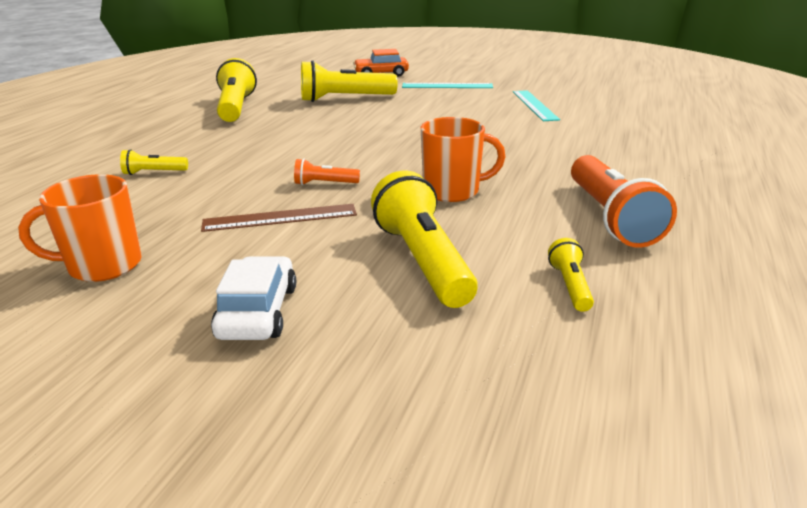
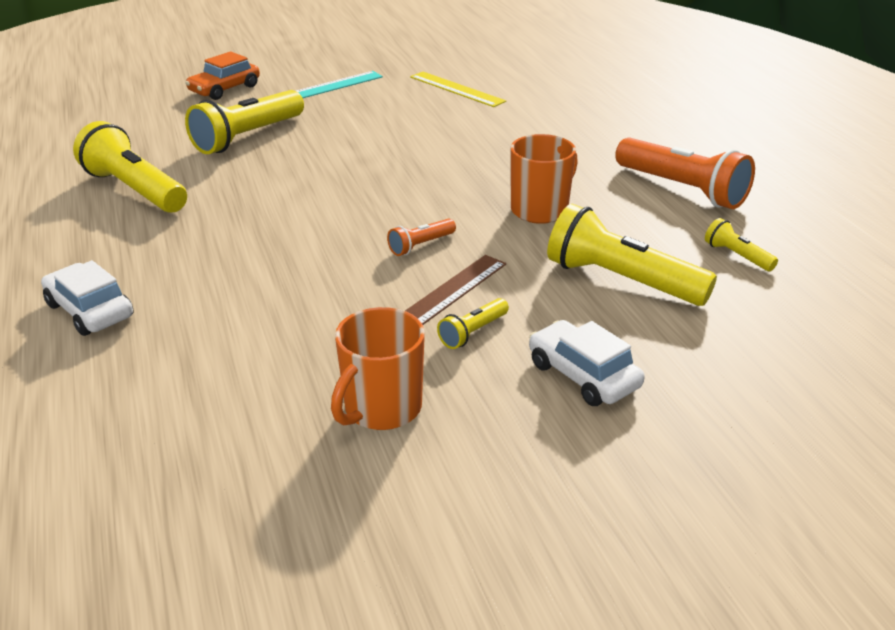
camera: 40 degrees left, 5 degrees up
(98, 154) = (90, 310): none -> white car
(154, 172) = (217, 304): yellow flashlight -> yellow flashlight (473, 332)
(534, 105) = (456, 89): turquoise ruler -> yellow ruler

